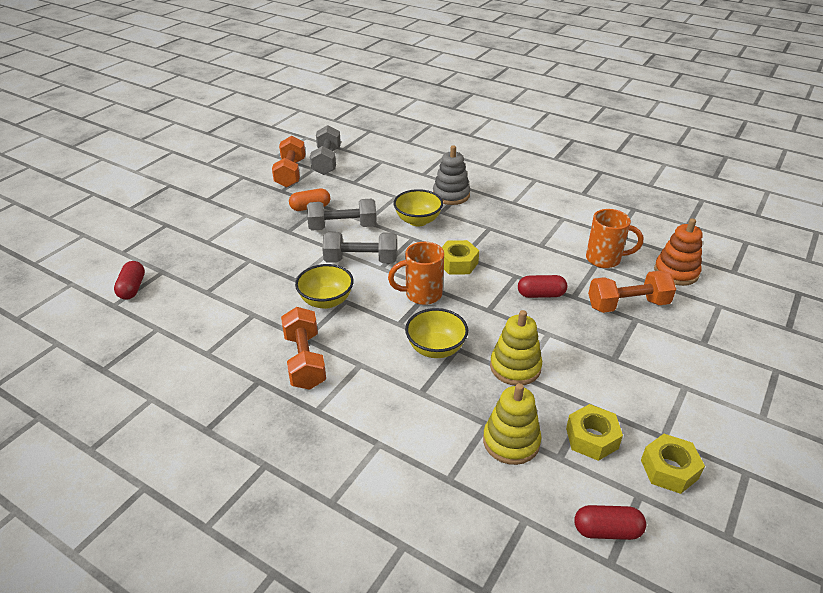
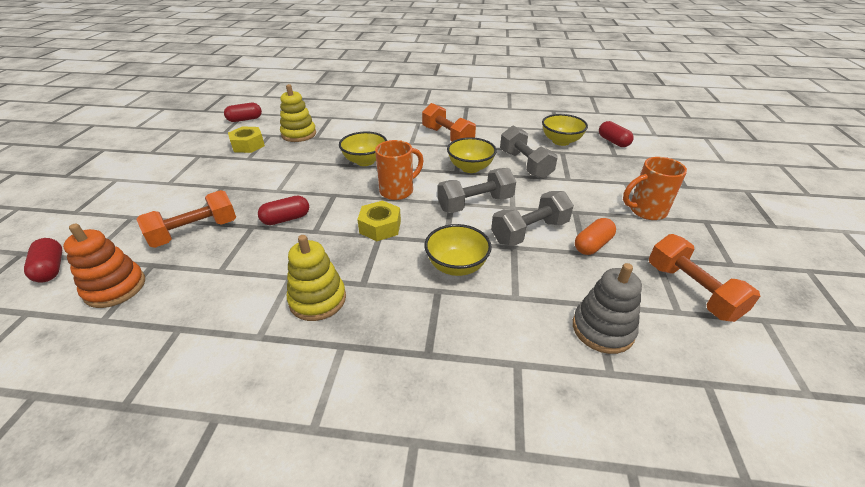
camera: 155 degrees right, 0 degrees up
(184, 307) = (561, 141): none -> yellow bowl
(326, 161) = (684, 335): grey dumbbell -> grey dumbbell (525, 164)
(451, 195) = (442, 327): grey stacking toy -> grey stacking toy (602, 329)
(515, 367) = (302, 165): yellow stacking toy -> yellow stacking toy (317, 299)
(604, 259) = (207, 280): orange mug -> orange mug (646, 211)
(669, 469) = (201, 143): yellow nut -> none
(744, 303) = (51, 268): none -> red capsule

